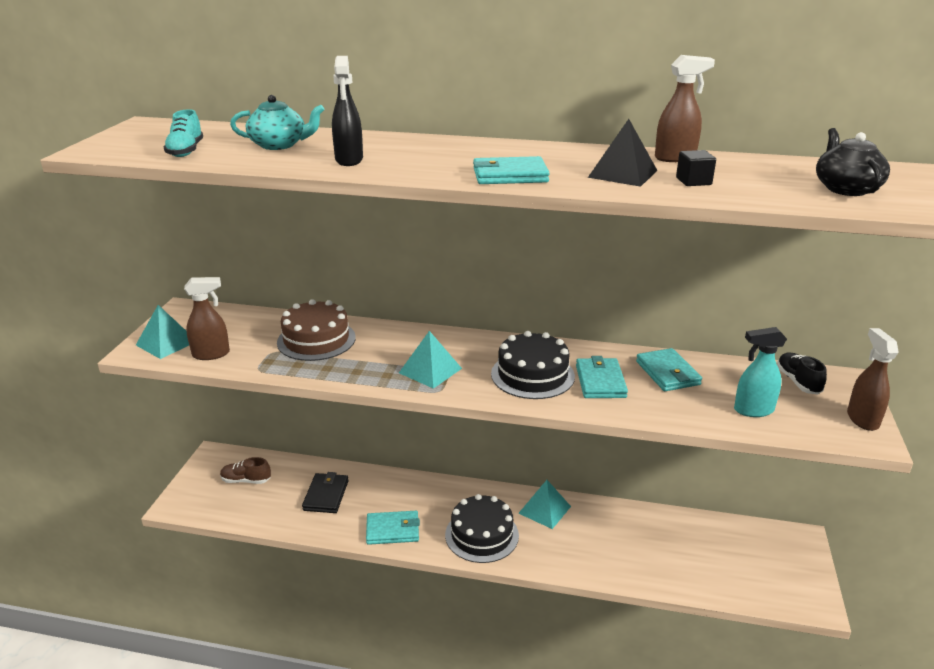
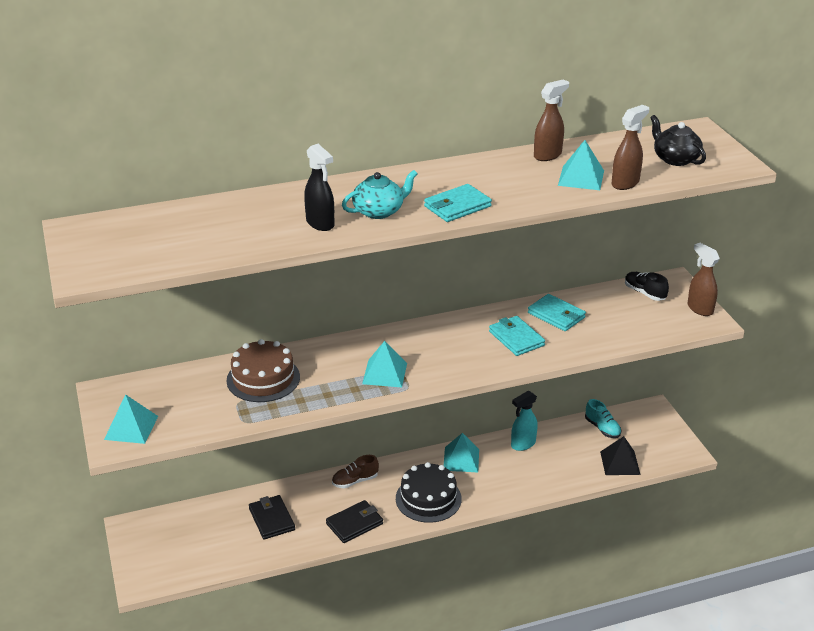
camera: 30 degrees left, 5 degrees up
(186, 151) = (171, 251): turquoise shoe -> turquoise shoe (602, 428)
(211, 354) = (186, 423): brown spray bottle -> brown spray bottle (625, 183)
(246, 480) = (185, 536): brown shoe -> brown shoe (355, 481)
(279, 145) = (239, 221): turquoise teapot -> turquoise teapot (379, 211)
(393, 530) = (354, 524): turquoise wallet -> black wallet
(532, 375) = (464, 350): black cake -> none
(622, 174) = (529, 182): black pyramid -> black pyramid (620, 463)
(693, 181) = (581, 178): black cube -> turquoise pyramid
(753, 410) = (631, 326): turquoise spray bottle -> turquoise spray bottle (523, 444)

